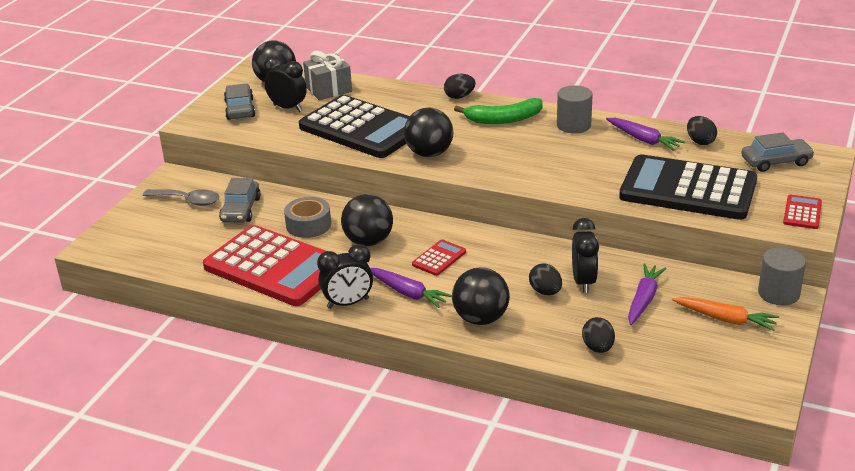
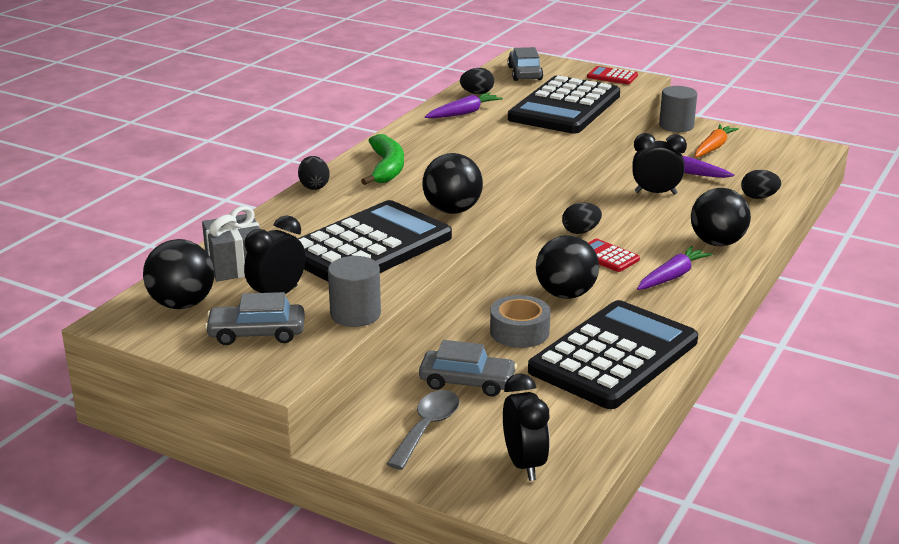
camera: 85 degrees left, 5 degrees down
(274, 267) = (614, 356): red calculator -> black calculator
(348, 303) = (691, 310): black clock -> black clock (524, 464)
(545, 292) = (671, 210): black egg -> black egg (580, 231)
(573, 125) = (418, 138): grey cylinder -> grey cylinder (355, 314)

